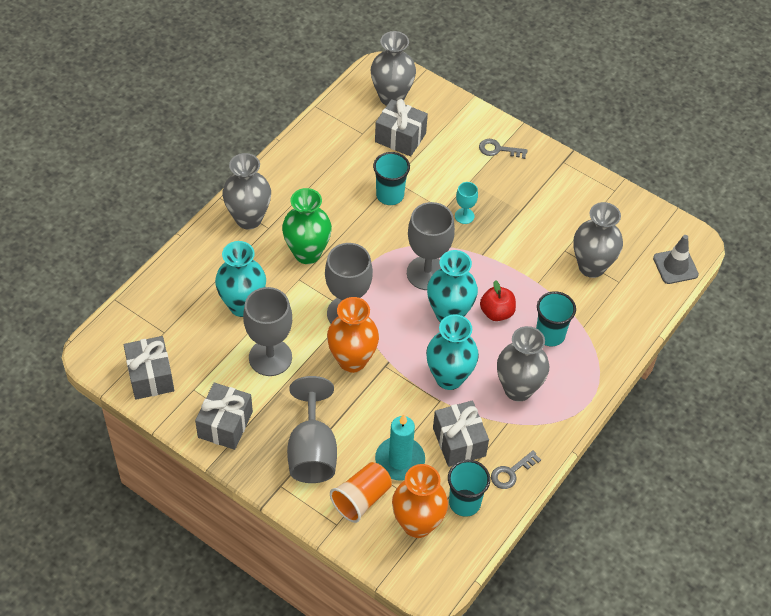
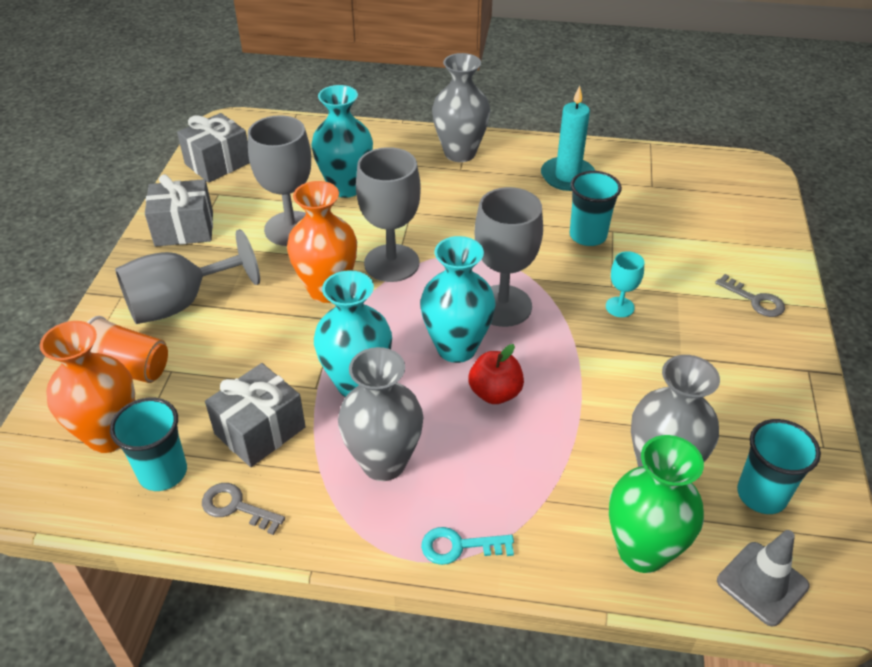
camera: 65 degrees right, 10 degrees down
(307, 253) = (450, 205): green vase -> green vase (642, 551)
(391, 97) = (727, 188): grey vase -> none
(400, 137) = (678, 214): grey gift -> none
(400, 460) = (202, 383): turquoise candle -> turquoise candle (567, 176)
(498, 149) = (755, 300): grey key -> grey key turned 150 degrees clockwise
(550, 335) = (501, 465): turquoise cup -> turquoise cup (761, 495)
(592, 378) = (459, 546): none -> turquoise key

